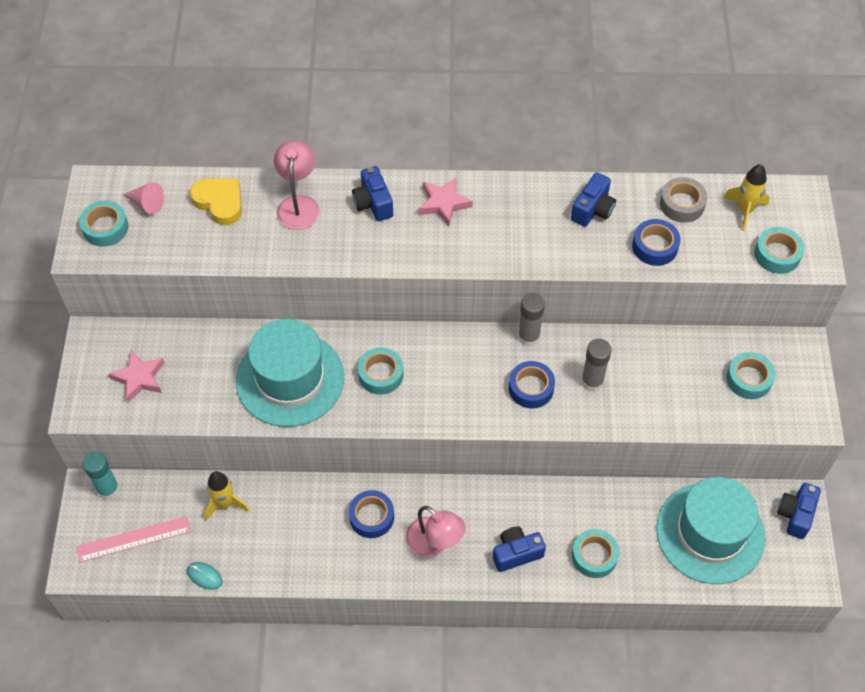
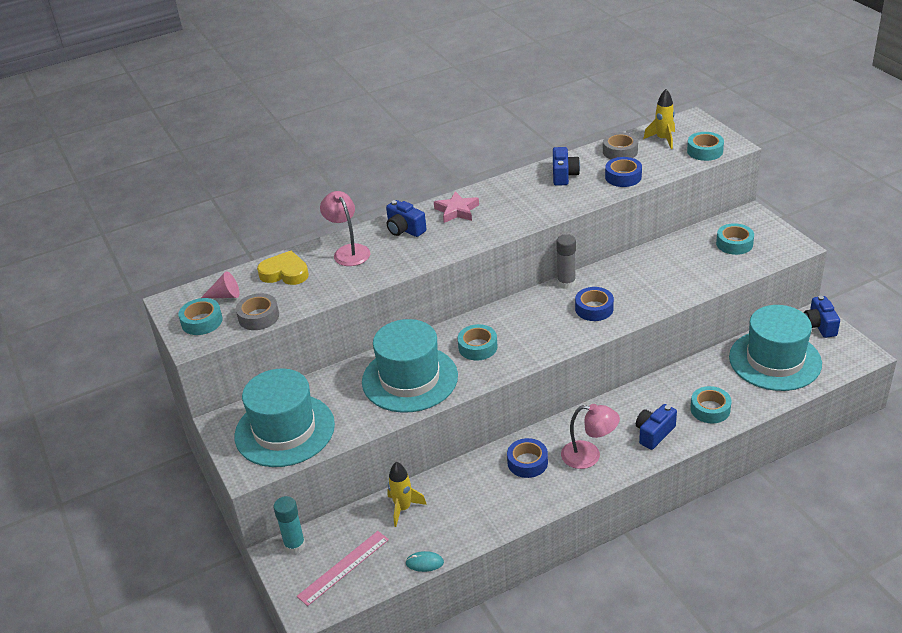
camera: 25 degrees left, 20 degrees down
(139, 378) = (284, 430): pink star -> turquoise hat
(159, 250) = (259, 317): none -> grey tape
(592, 381) = (633, 287): grey glue stick -> none

